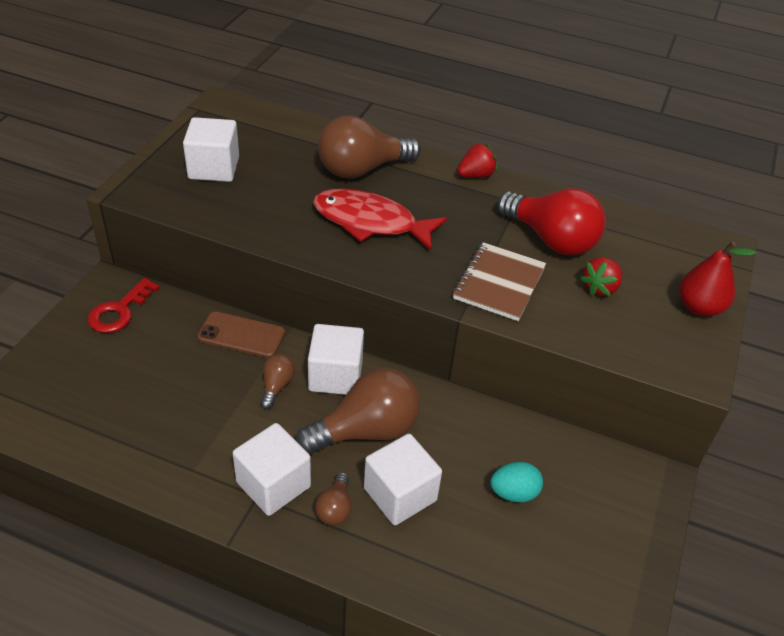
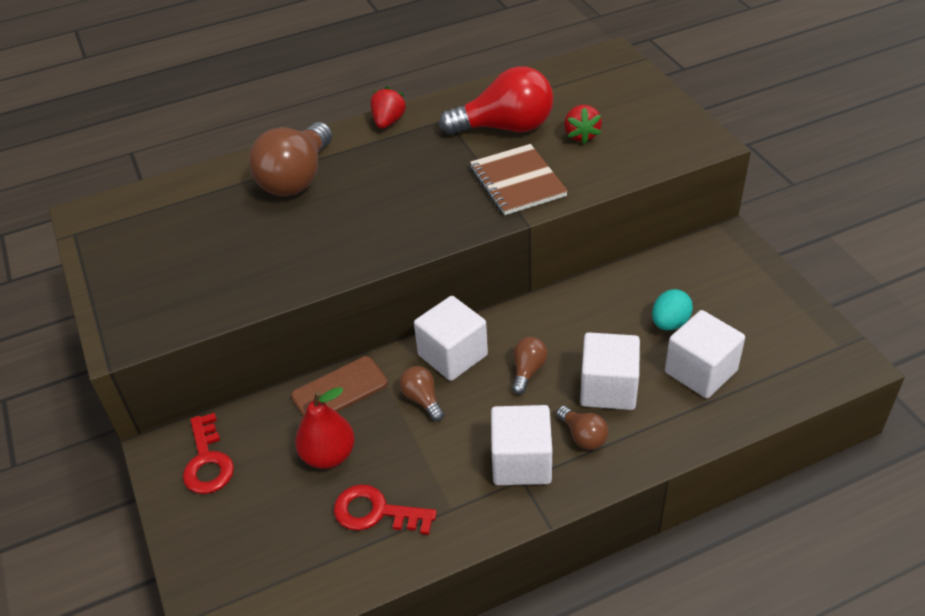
camera: 40 degrees left, 0 degrees up
(153, 428) = (376, 512): none -> red key
(214, 168) = (170, 267): white cube -> white cube (700, 371)
(366, 430) = (528, 371): brown light bulb -> brown light bulb, size x0.47
(370, 222) = (365, 210): red fish -> none
(699, 307) = (652, 102): red pear -> red pear (328, 455)

